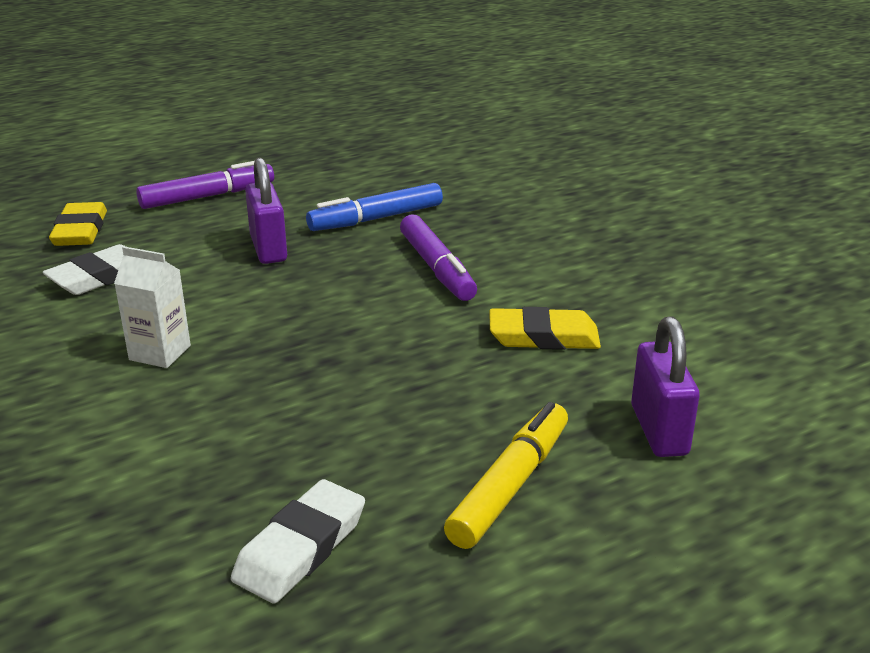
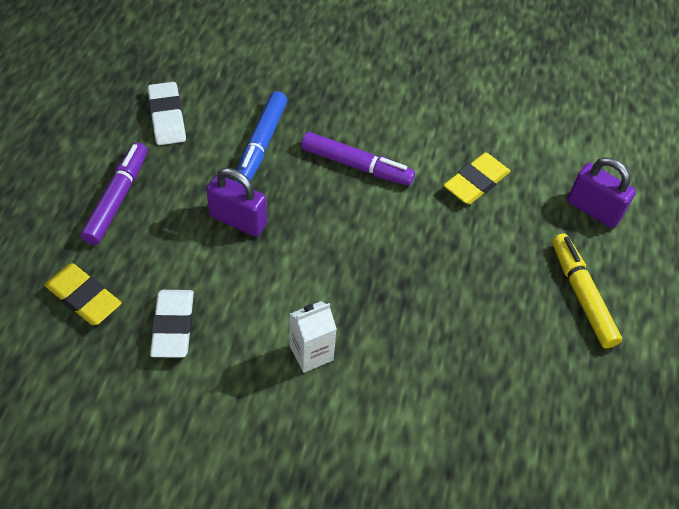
camera: 50 degrees left, 25 degrees up
(300, 548) = (554, 406): white eraser -> white eraser (167, 117)

